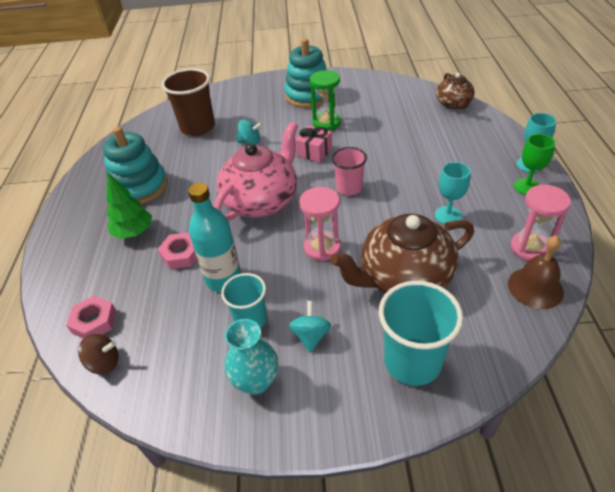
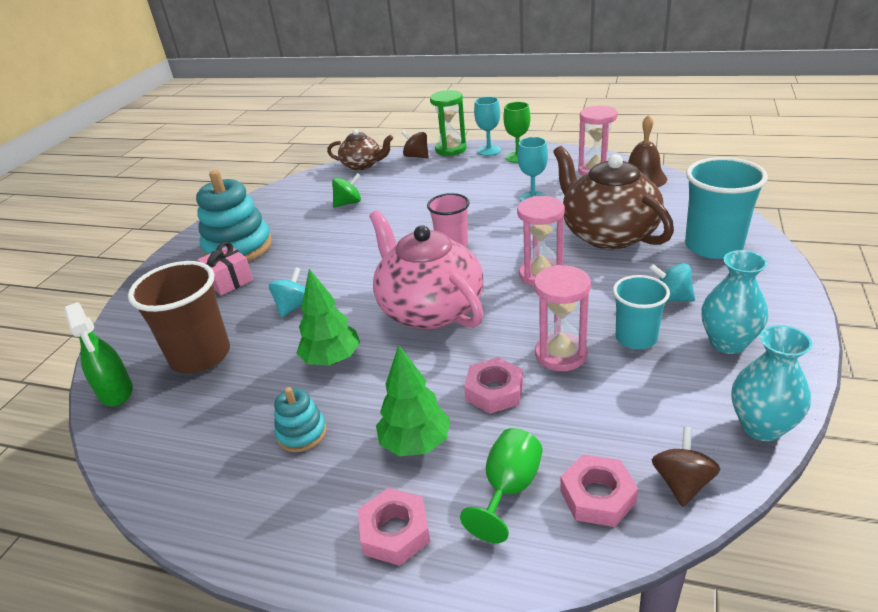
camera: 70 degrees left, 10 degrees down
(72, 243) = (395, 532): none -> pink nut
(100, 280) = (508, 488): none -> green goblet
(140, 187) = (302, 433): turquoise stacking toy -> turquoise stacking toy, size x0.50
(158, 407) = (761, 426): none -> turquoise vase
(165, 113) = (116, 392): none -> green spray bottle
(202, 176) = (332, 359): none -> green tree
(223, 279) = (561, 354): turquoise bottle -> pink hourglass
(314, 152) = (365, 258): pink gift -> pink gift (229, 281)
(326, 123) = (314, 242): green hourglass -> green hourglass (451, 149)
(388, 118) = (348, 203): none -> green spinning top
(403, 278) = (608, 234): brown teapot -> brown teapot turned 150 degrees clockwise
(488, 126) = (416, 156): none -> brown spinning top

